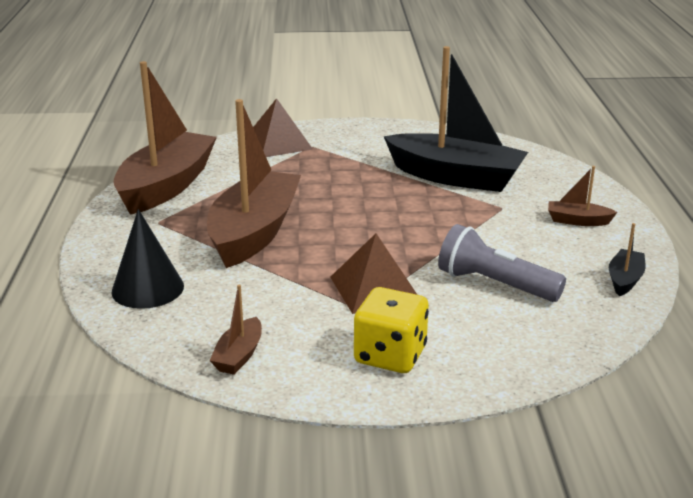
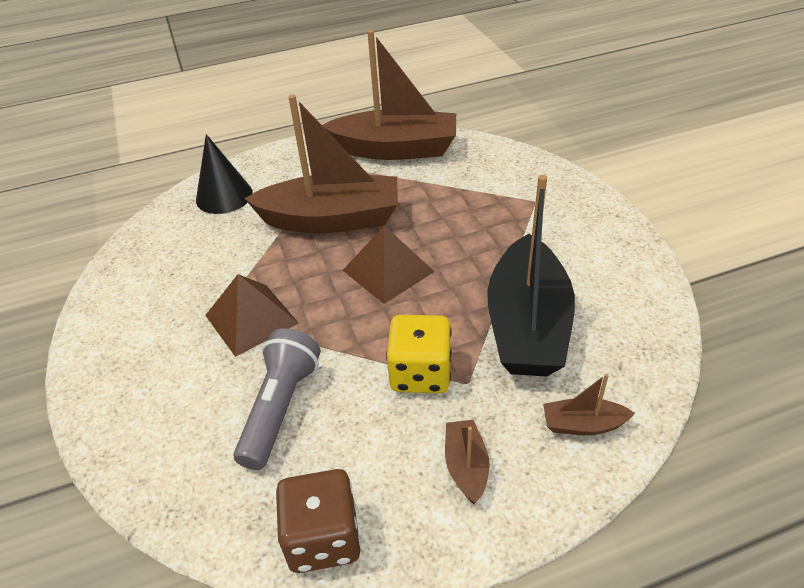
camera: 75 degrees right, 15 degrees up
(239, 355) = (135, 269): brown boat -> brown boat (583, 424)
(278, 143) = (525, 179): brown pyramid -> brown pyramid (388, 271)
(390, 355) = (140, 356): yellow dice -> yellow dice (420, 373)
(625, 279) = (323, 538): black boat -> brown dice

